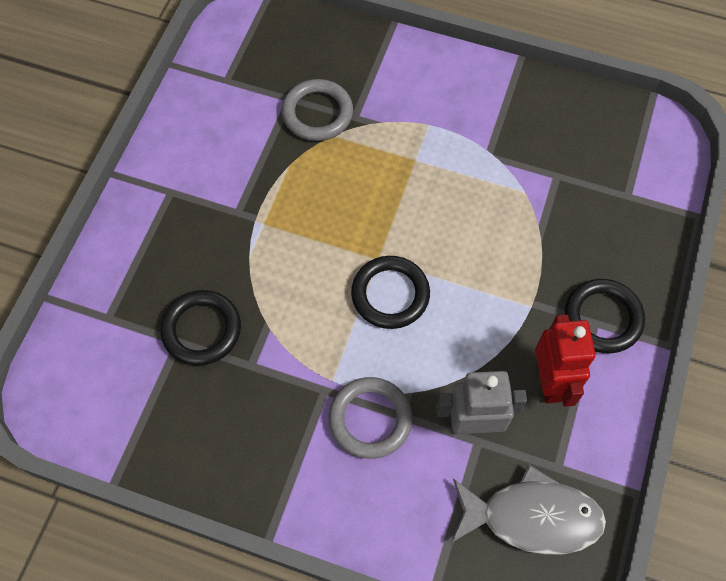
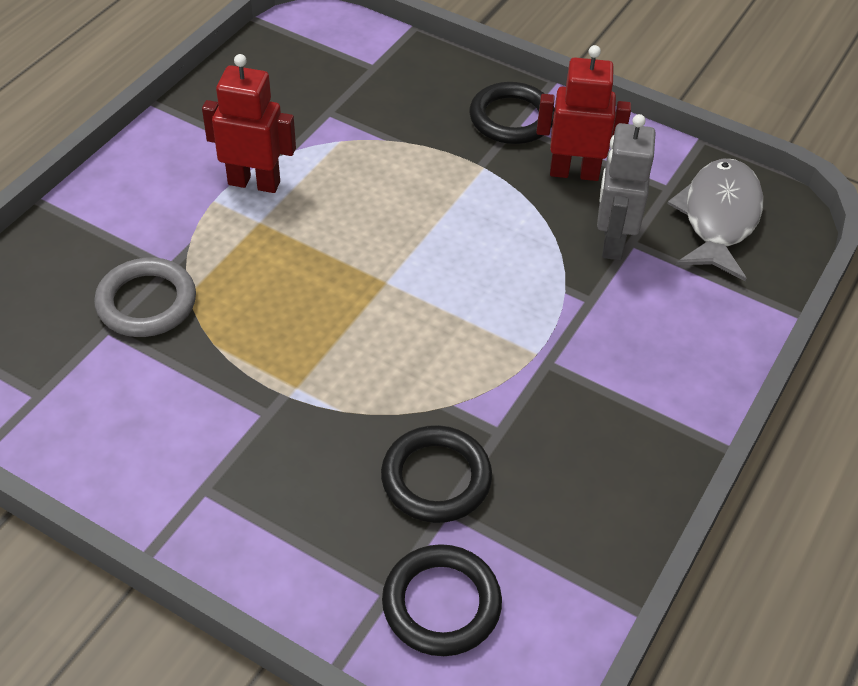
camera: 80 degrees left, 15 degrees down
(370, 419) = (592, 327): grey ring -> none
(390, 294) = (437, 279): black ring -> black ring (441, 604)
(455, 145) = (254, 182): none -> red robot

